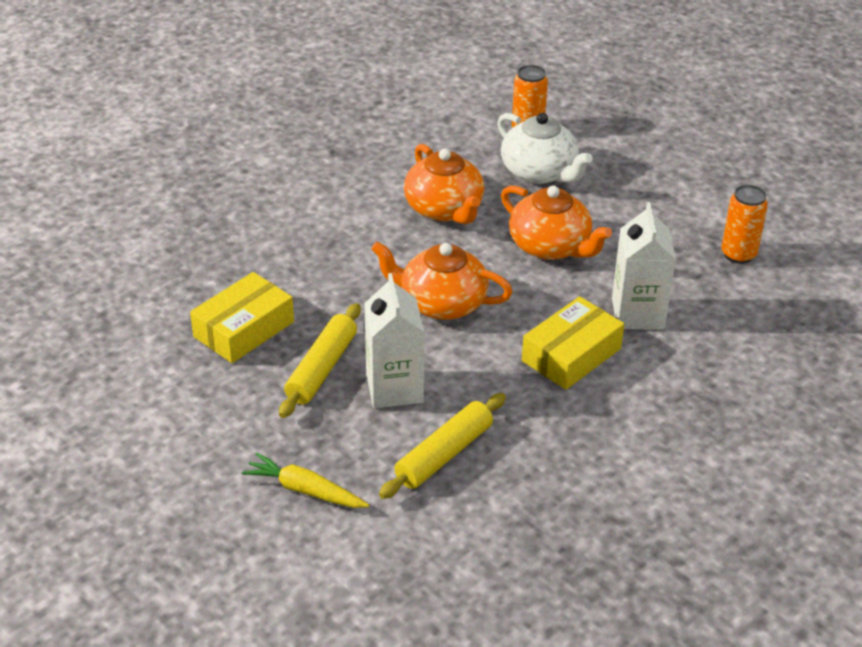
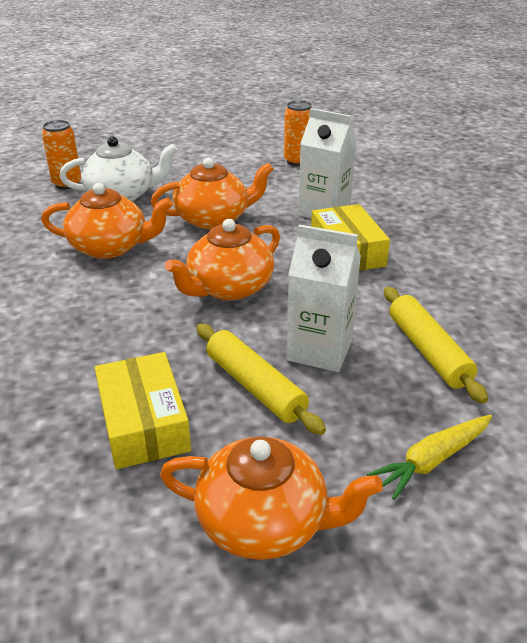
camera: 60 degrees left, 5 degrees down
(192, 423) = (265, 522): none -> orange teapot

